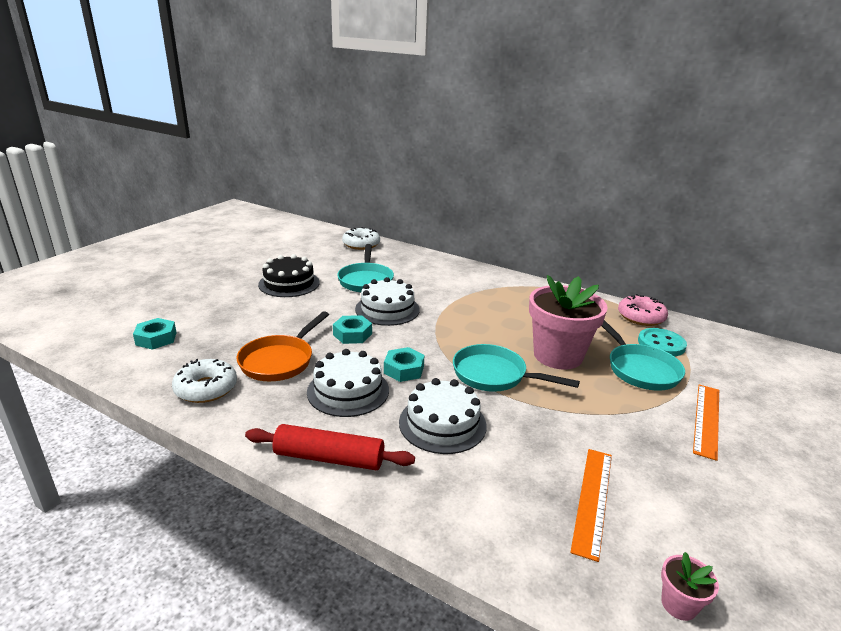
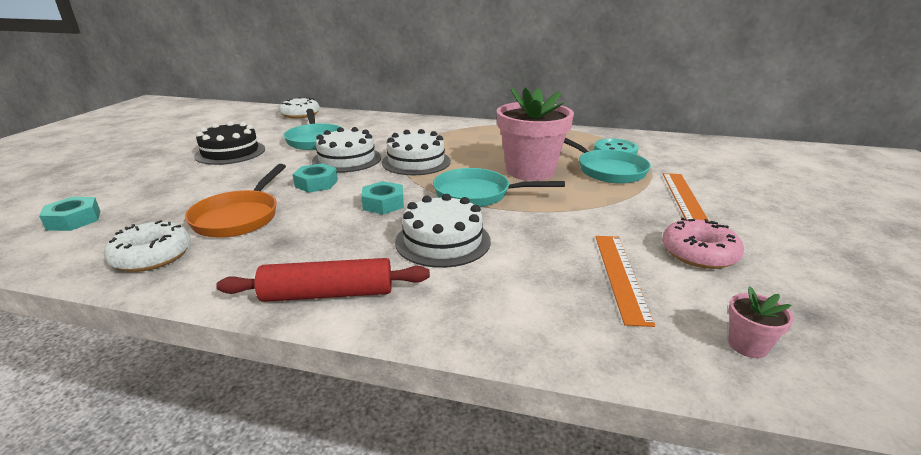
camera: 15 degrees left, 0 degrees up
(348, 391) = (328, 230): white cake -> white cake (416, 162)
(641, 317) = (588, 135): pink donut -> pink donut (699, 253)

